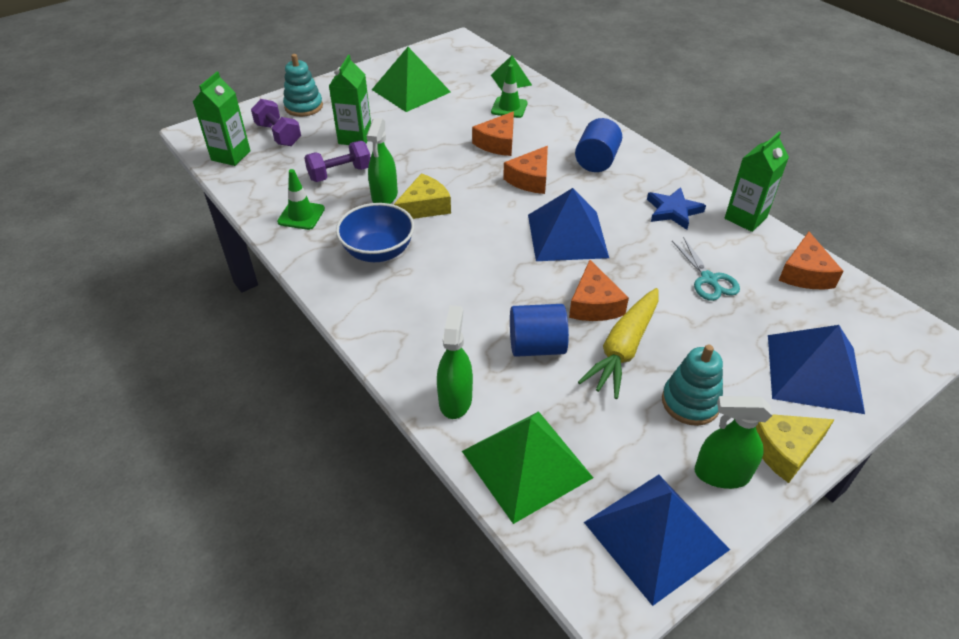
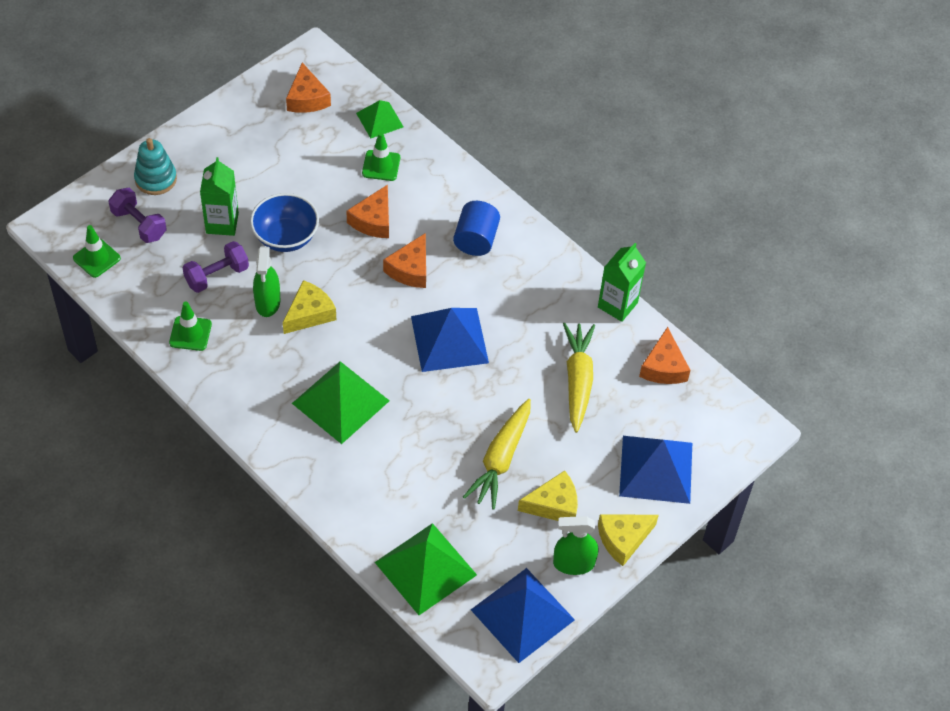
camera: 10 degrees left, 10 degrees up
(231, 155) = (96, 258): green carton -> green traffic cone
(378, 251) = (274, 372): blue bowl -> blue bowl (286, 237)
(411, 90) = (270, 145): green pyramid -> green pyramid (341, 402)
(455, 400) = (364, 518): green spray bottle -> none
(536, 346) = (427, 463): blue cylinder -> none
(594, 304) = (475, 415): orange cheese -> orange cheese (307, 98)
(673, 211) = (550, 301): blue star -> none
(690, 402) = (554, 505): turquoise stacking toy -> yellow cheese
(709, 279) = (578, 380): turquoise scissors -> yellow carrot

